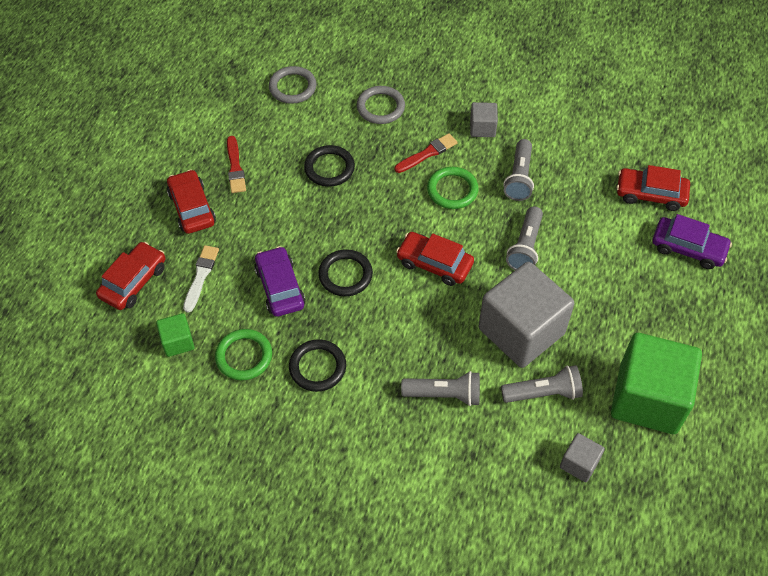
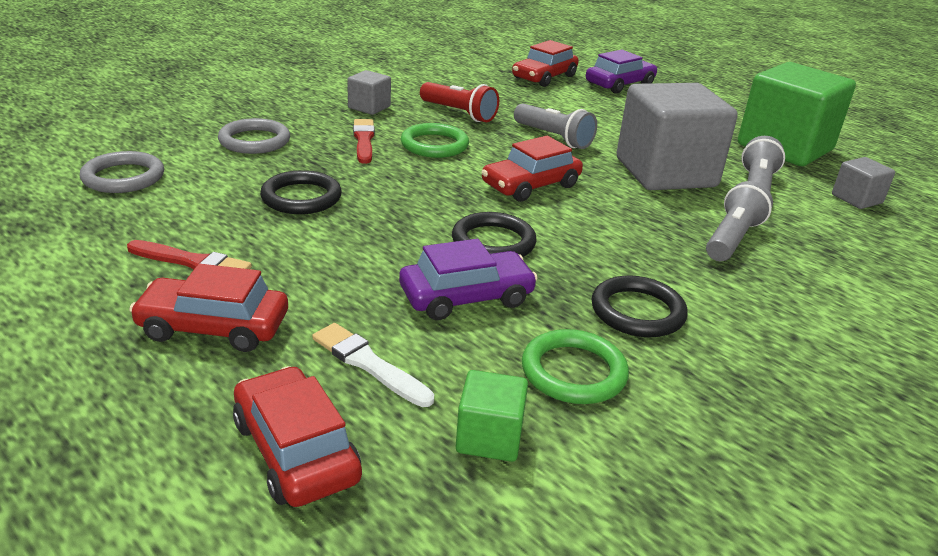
camera: 65 degrees left, 25 degrees down
(280, 287) = (466, 297): purple car -> purple car turned 150 degrees clockwise
(519, 178) = (459, 113): grey flashlight -> red flashlight

